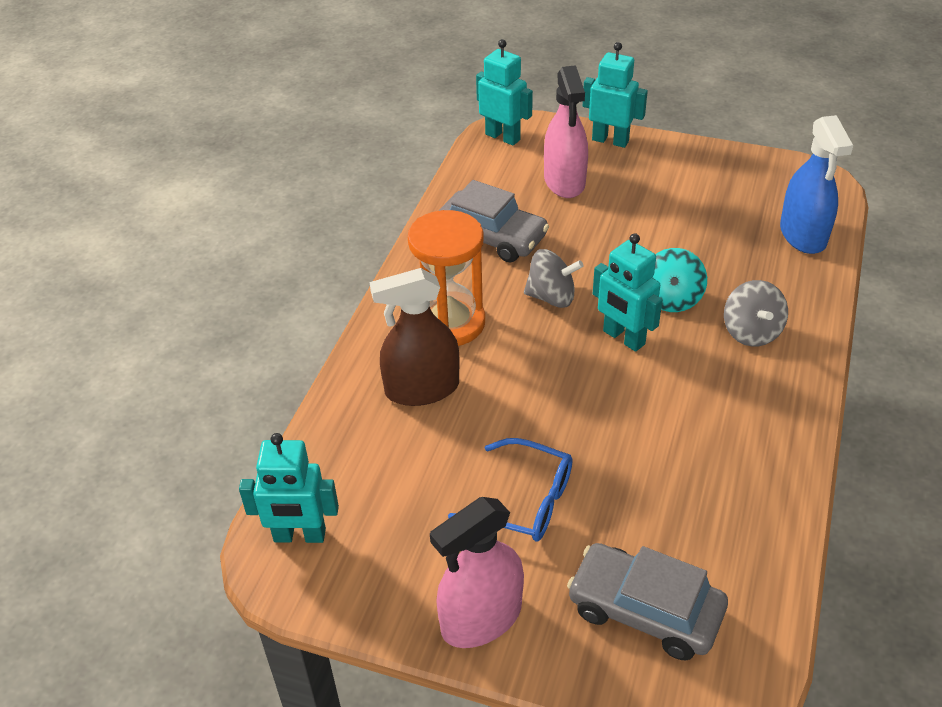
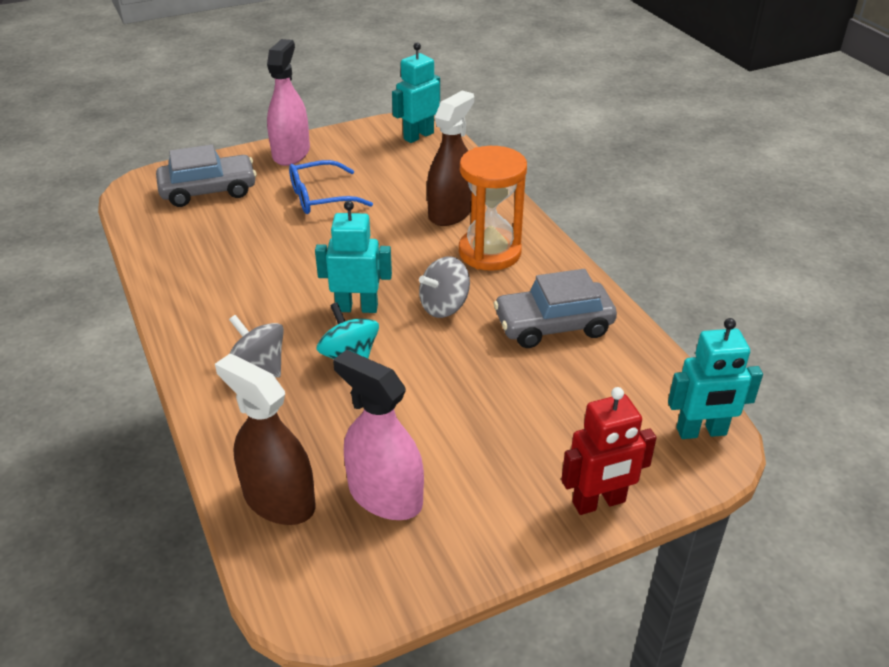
camera: 135 degrees right, 5 degrees down
(564, 181) = (572, 416): pink spray bottle -> pink spray bottle (385, 496)
(610, 140) = (599, 502): turquoise robot -> red robot
(803, 235) = (279, 500): blue spray bottle -> brown spray bottle

